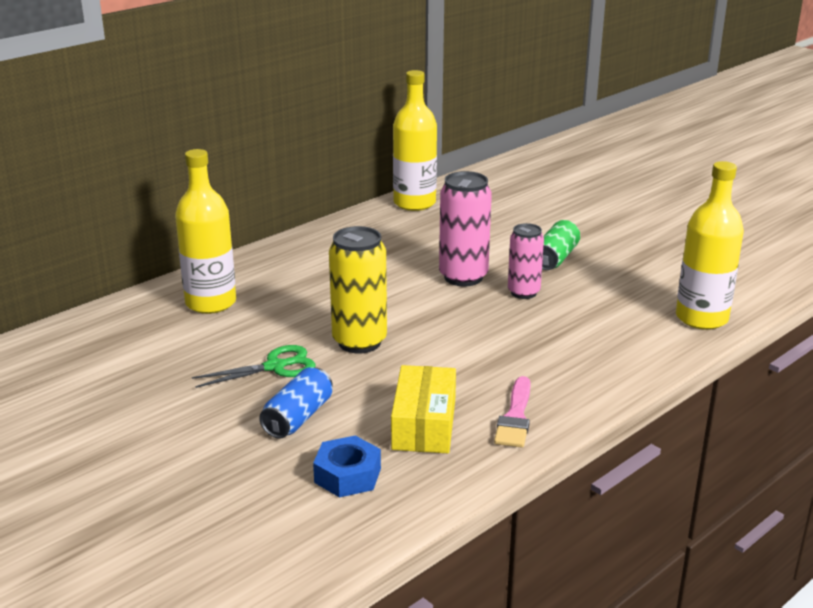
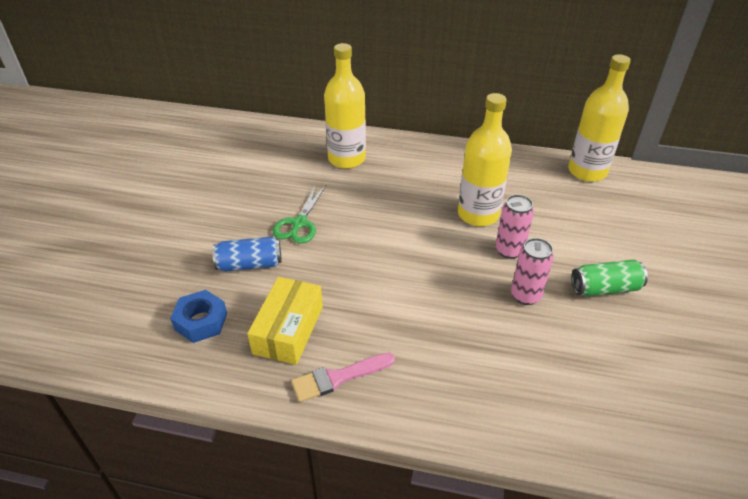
camera: 55 degrees right, 15 degrees up
(275, 367) = (299, 224): green scissors -> green scissors turned 75 degrees clockwise
(359, 342) = (364, 244): yellow can -> none
(424, 424) = (288, 330): yellow box -> yellow box turned 45 degrees counterclockwise
(463, 277) = (509, 250): pink can -> pink can, size x0.65
(701, 318) = (622, 441): yellow bottle -> yellow bottle (478, 214)

